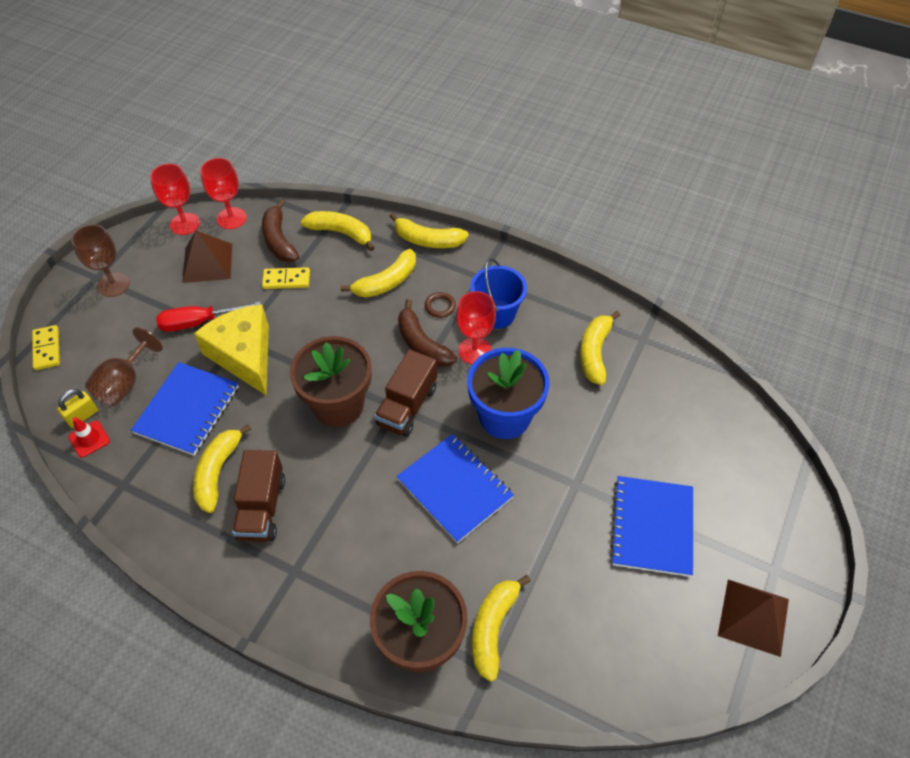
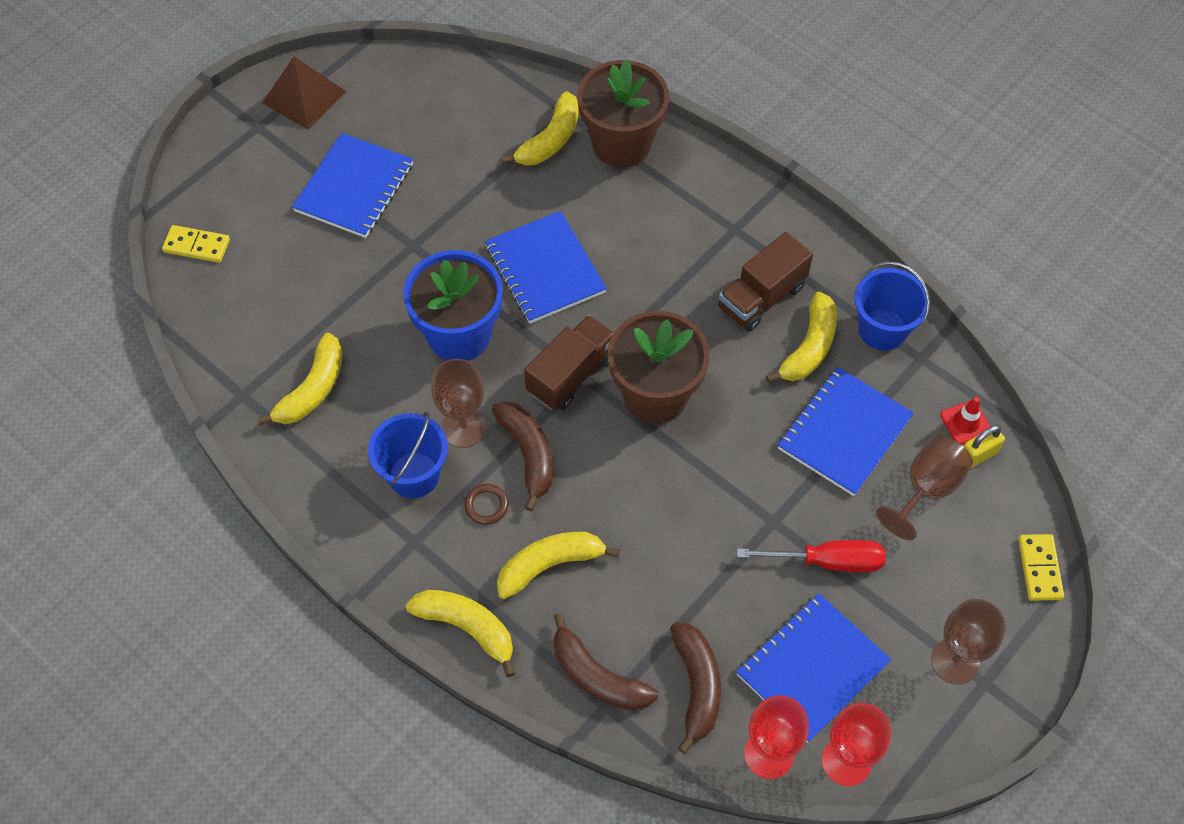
camera: 165 degrees left, 5 degrees up
(154, 502) = (882, 329): none -> blue bucket
(207, 263) = (812, 668): brown pyramid -> blue notebook
(244, 355) = (767, 493): yellow cheese -> none
(262, 507) = (761, 297): brown truck -> brown truck turned 150 degrees counterclockwise
(286, 280) = (695, 605): yellow domino -> yellow domino (197, 246)
(341, 233) = (597, 676): yellow banana -> brown banana
(474, 351) = (463, 428): red goblet -> brown goblet

